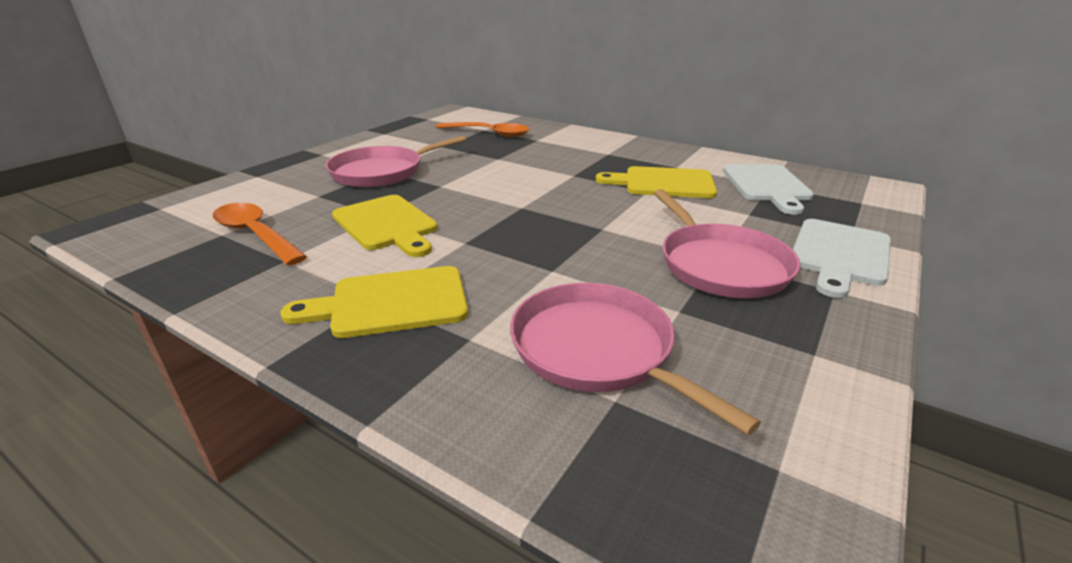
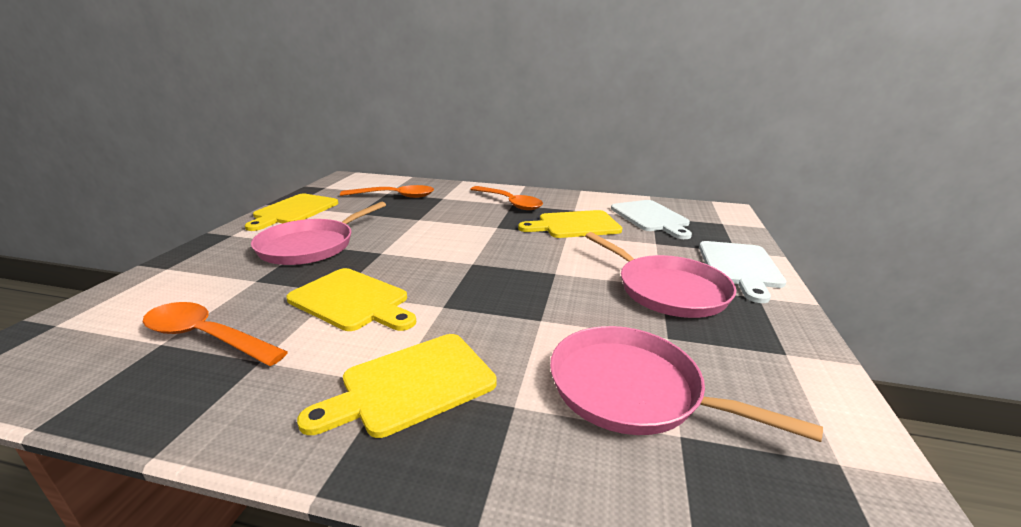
camera: 20 degrees left, 5 degrees down
(386, 138) = (294, 211): none -> yellow cutting board
(606, 152) = (510, 203): none -> orange spoon

